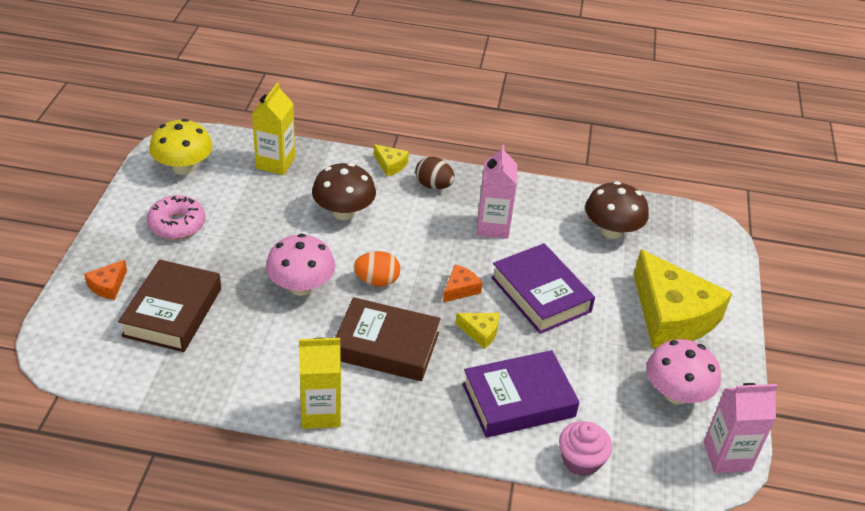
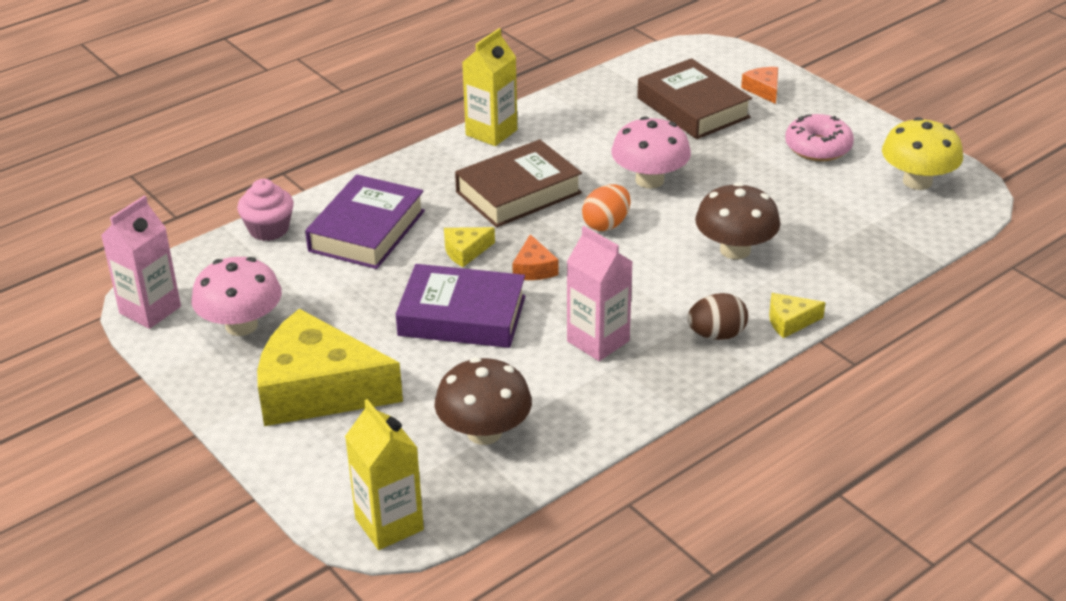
camera: 135 degrees right, 5 degrees down
(275, 163) = (871, 241): yellow carton -> yellow carton (389, 524)

